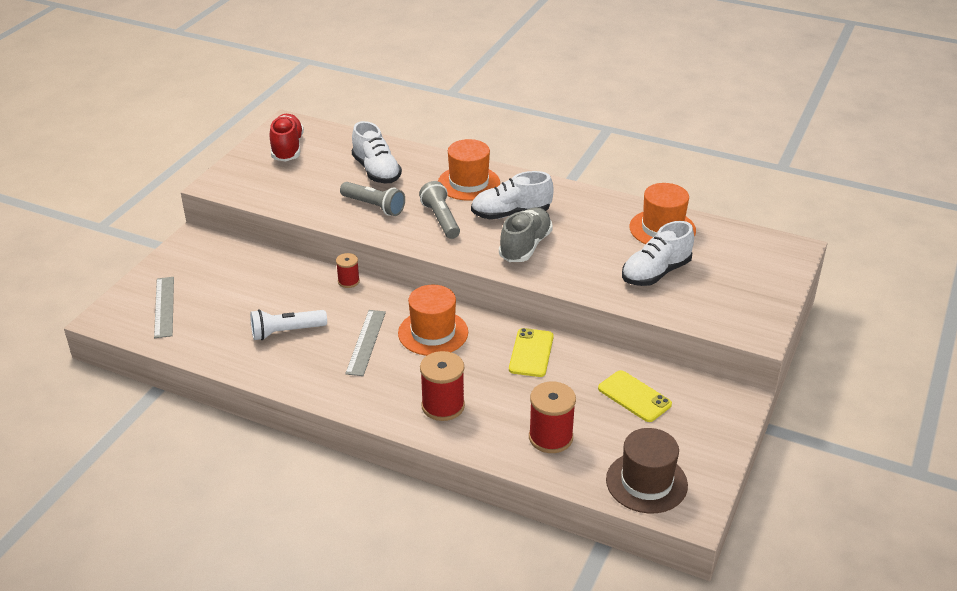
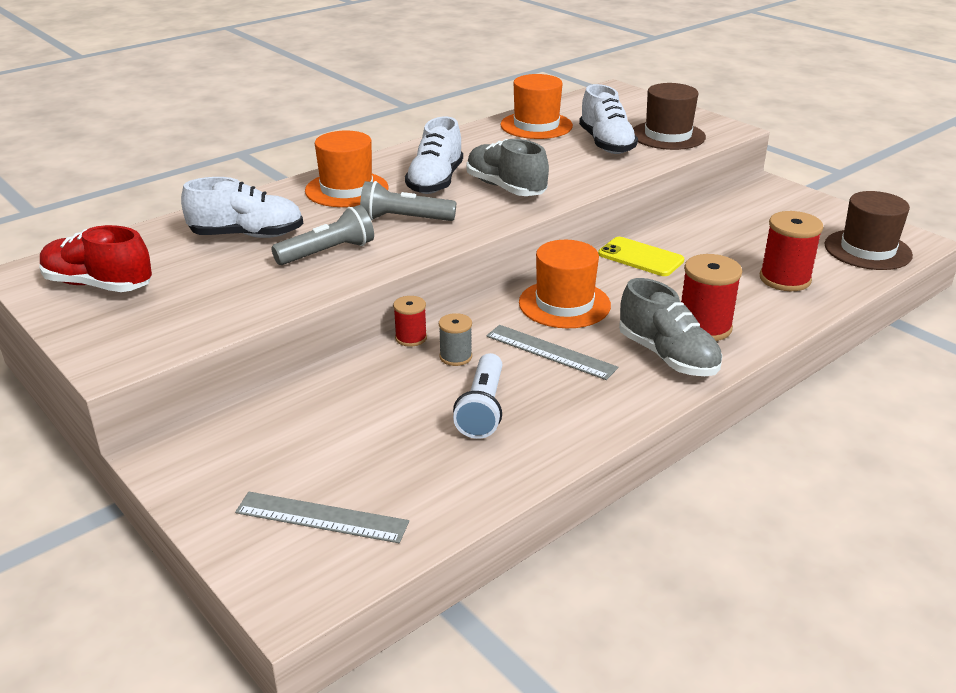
camera: 65 degrees left, 5 degrees down
(337, 305) = (455, 357): none -> grey spool
(391, 396) = (667, 356): none -> grey shoe
(634, 396) = (740, 225): yellow phone -> none
(707, 301) = (668, 135): none -> brown hat

